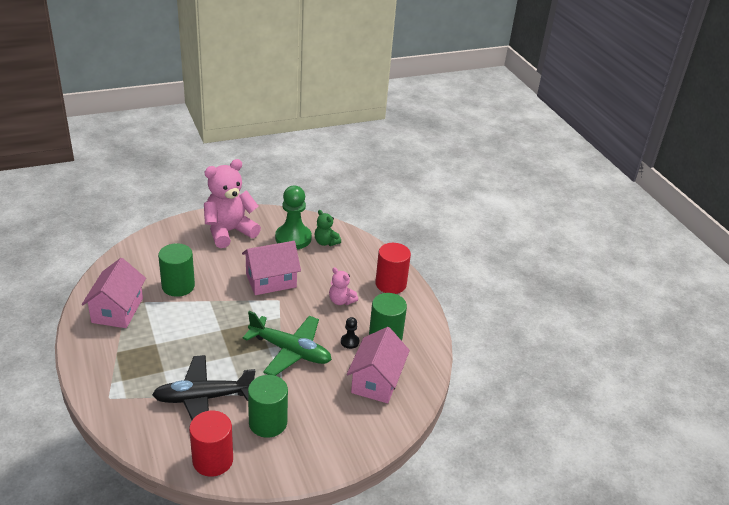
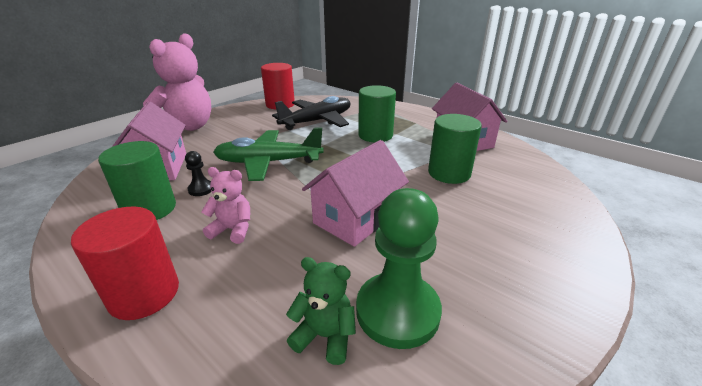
camera: 155 degrees right, 5 degrees down
(229, 231) = (511, 268): pink teddy bear -> pink teddy bear (188, 127)
(268, 423) = (255, 123): green cylinder -> green cylinder (375, 135)

